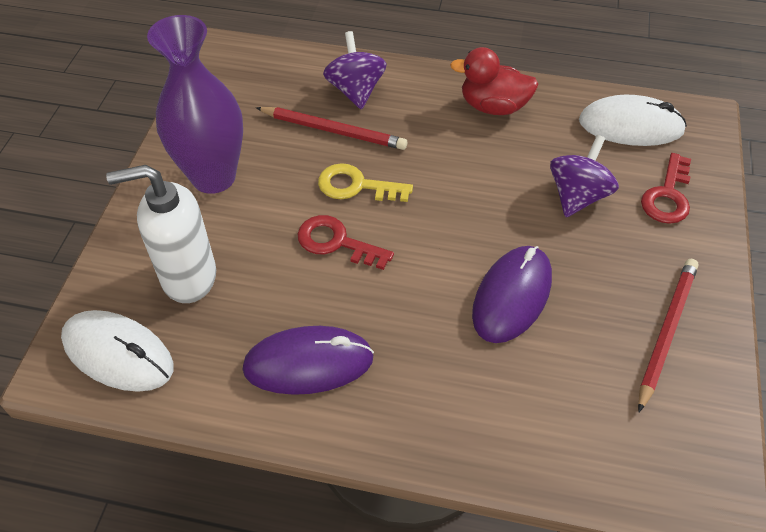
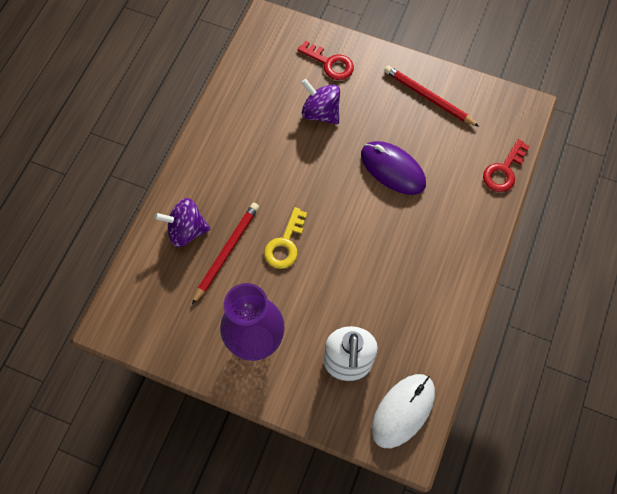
camera: 80 degrees left, 15 degrees up
(308, 363) = (425, 292): purple mouse -> none
(337, 242) = (333, 263): red key -> red key (504, 170)
(493, 106) = (227, 141): red duck -> none
(630, 126) = (266, 64): white mouse -> none

